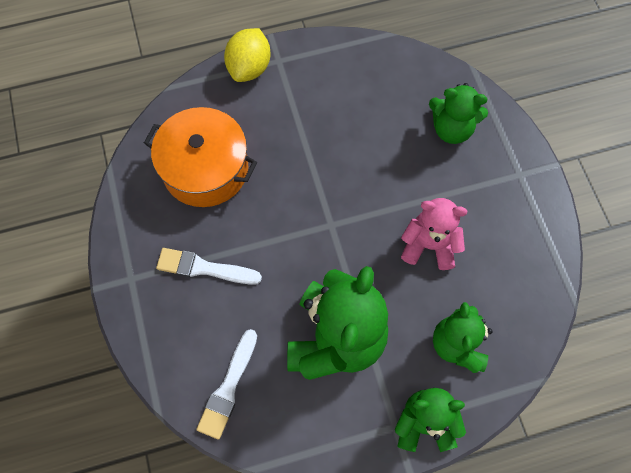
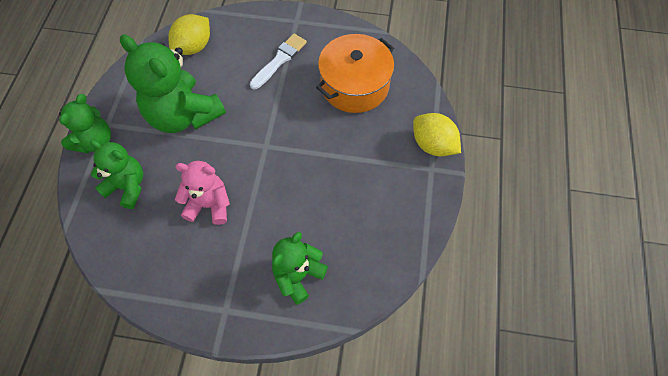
camera: 115 degrees right, 5 degrees down
(228, 388) = (194, 47): white brush -> yellow lemon
(429, 245) = (209, 205): pink teddy bear -> pink teddy bear turned 120 degrees counterclockwise

